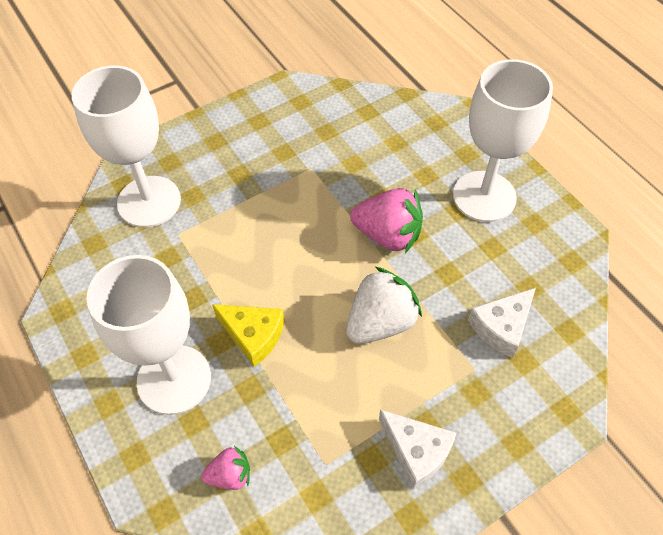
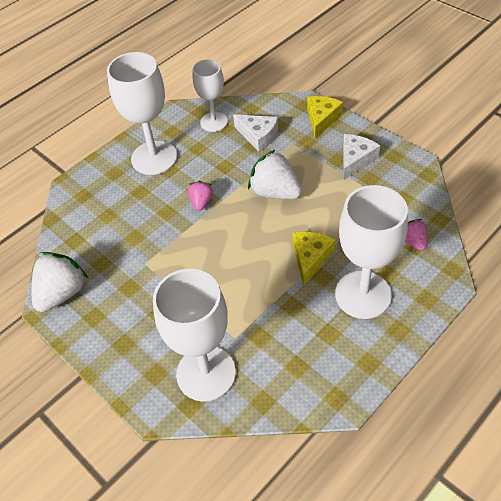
camera: 100 degrees left, 5 degrees down
(298, 98) = (62, 293): none -> white strawberry
(388, 235) = (201, 202): pink strawberry -> pink strawberry, size x0.55
(524, 429) = (321, 119): none -> yellow cheese
(545, 275) = (214, 122): none -> white goblet

